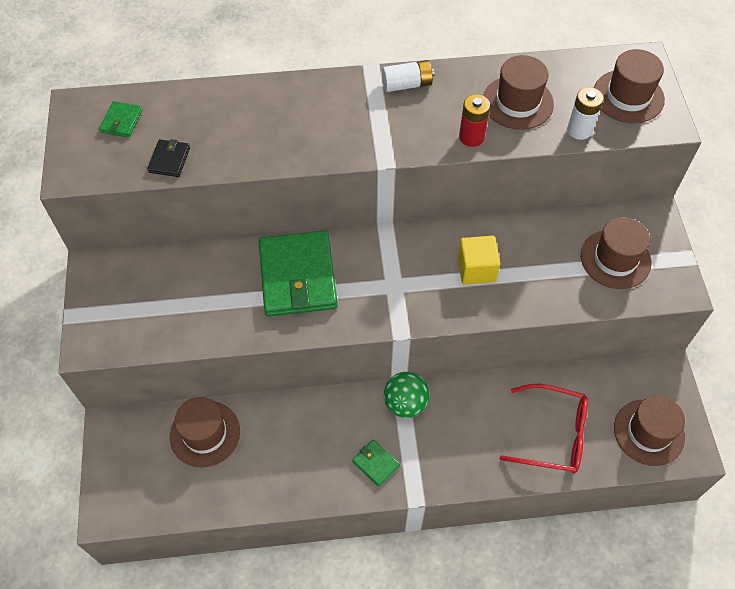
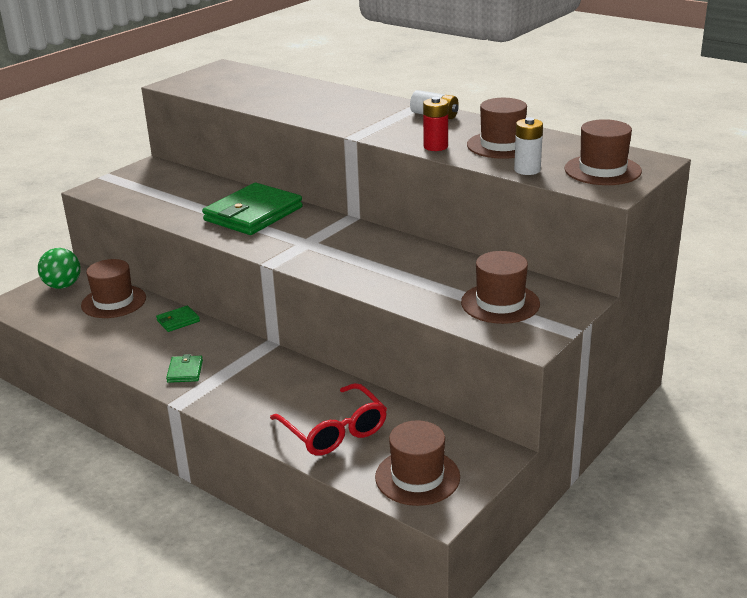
camera: 45 degrees right, 30 degrees down
(121, 121) = (234, 77): green wallet -> green wallet (178, 321)
(169, 160) = (230, 96): black wallet -> none
(405, 403) = (255, 355): green ball -> green ball (63, 286)
(476, 269) = (378, 261): yellow cube -> none

